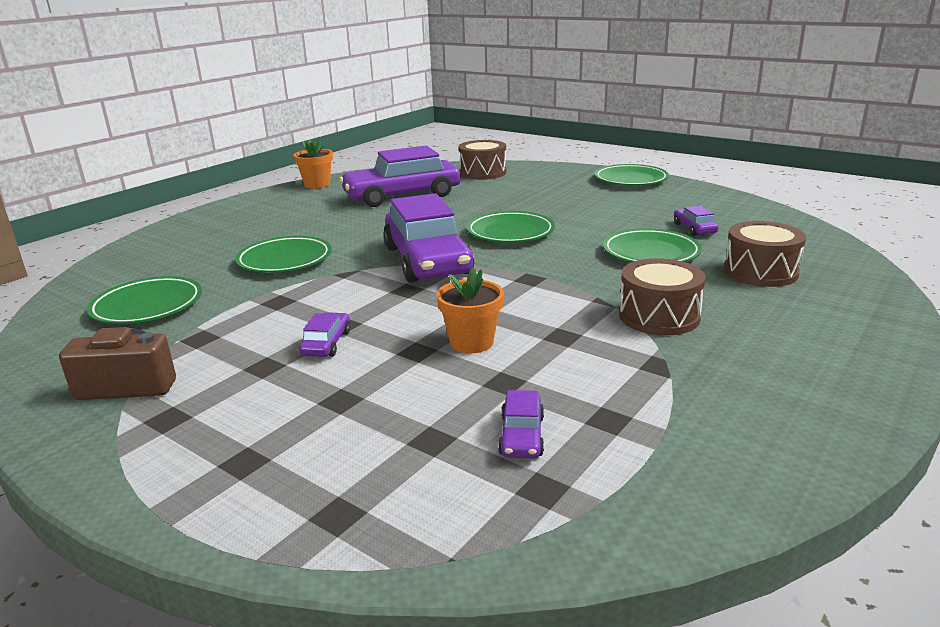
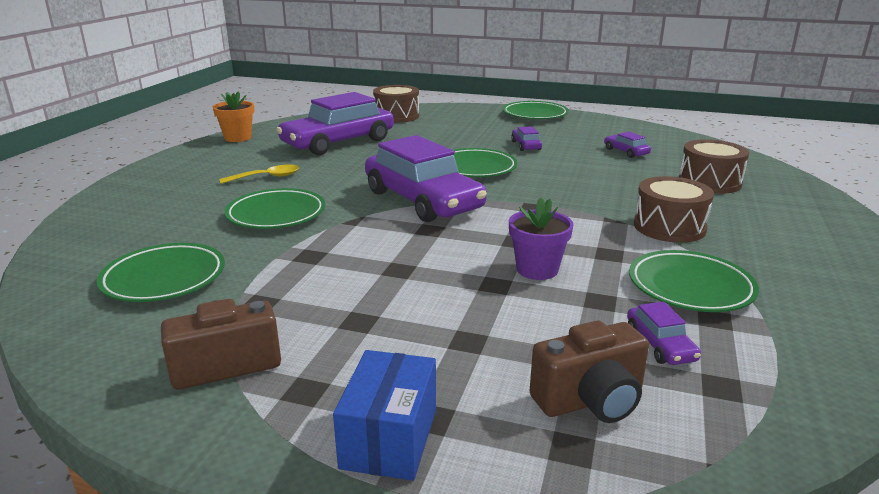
camera: 20 degrees left, 0 degrees up
(194, 472) = (389, 438): none -> blue box
(308, 224) = (266, 177): none -> yellow spoon
(326, 343) = (400, 289): purple car -> purple car (526, 145)
(398, 475) = (590, 400): none -> brown camera
(471, 342) = (537, 269): orange flower pot -> purple flower pot
(650, 253) = (611, 175): green plate -> green plate (690, 287)

